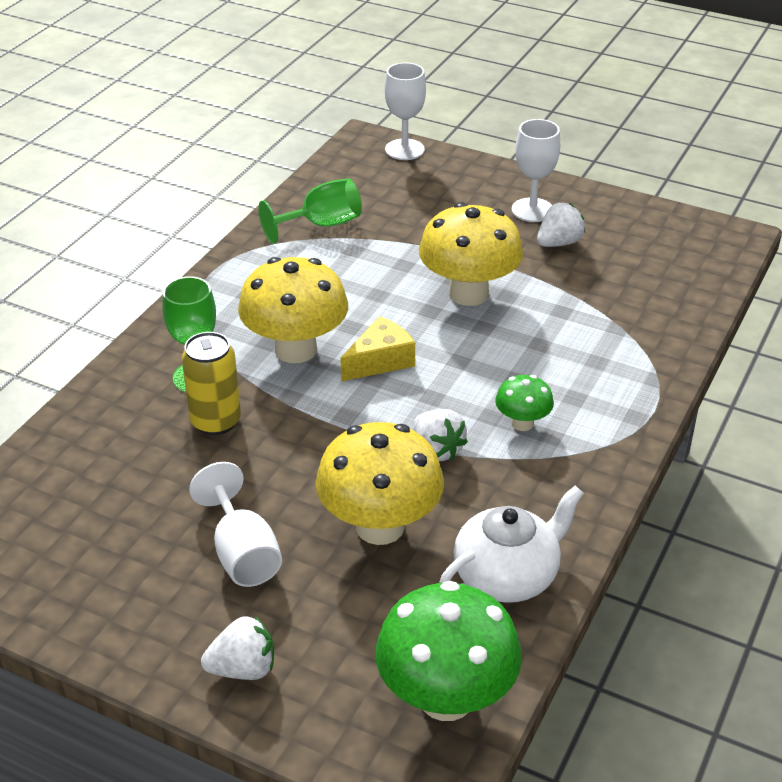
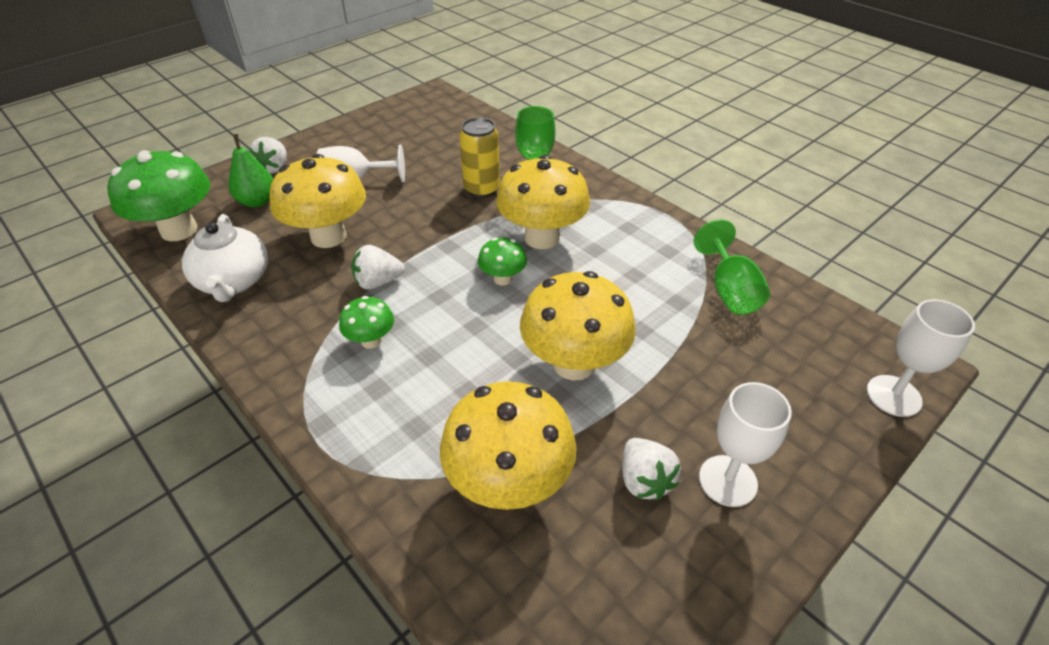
camera: 110 degrees right, 5 degrees up
(339, 642) = (257, 201): none -> green pear
(380, 361) = (502, 279): yellow cheese -> green mushroom
(608, 301) = (509, 483): none -> yellow mushroom

